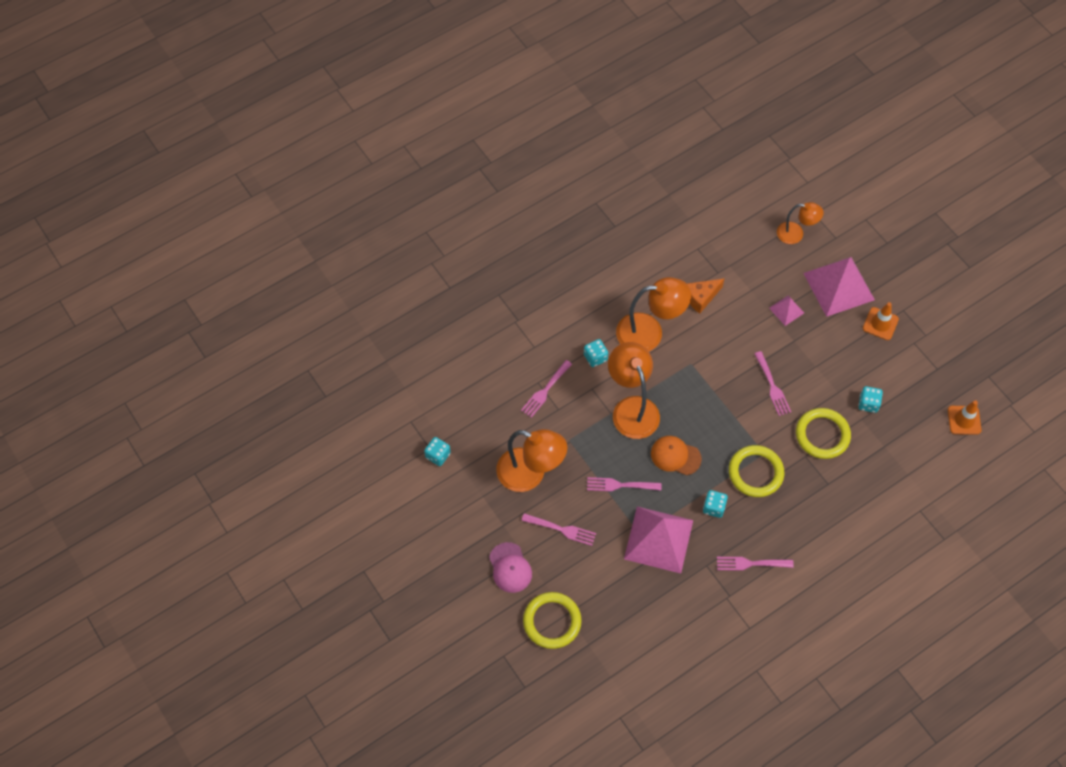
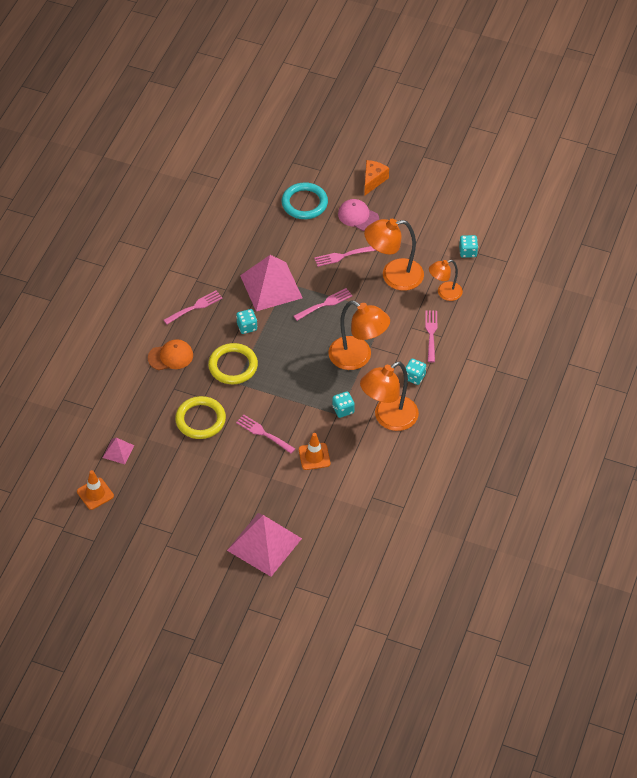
camera: 145 degrees right, 10 degrees down
(552, 621) = (304, 203): yellow ring -> turquoise ring
(675, 456) = (300, 344): orange cap -> orange cap (170, 356)
(701, 298) = (369, 468): orange cheese -> orange cheese (373, 180)
(786, 310) = (294, 499): pink pyramid -> pink pyramid (118, 451)
(796, 234) = (331, 569): orange lamp -> orange lamp (444, 293)
(868, 404) = (179, 463): turquoise dice -> turquoise dice (343, 410)
(880, 324) = (209, 532): orange traffic cone -> orange traffic cone (314, 456)

